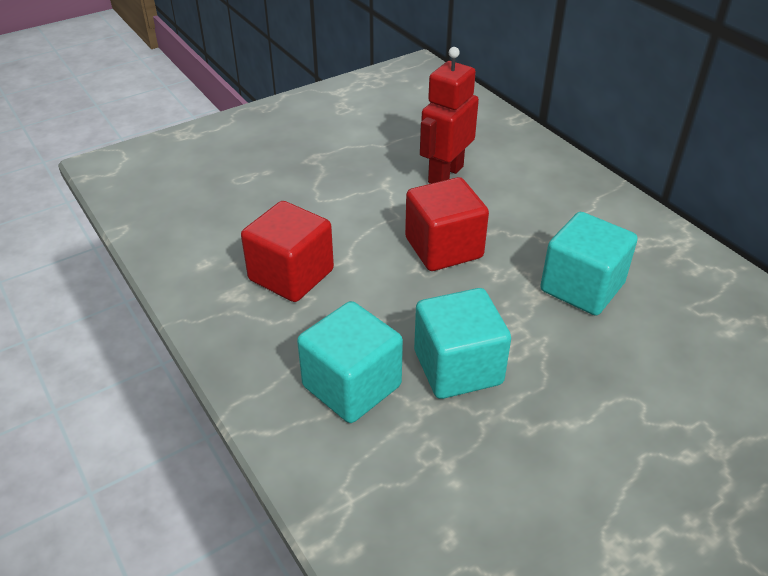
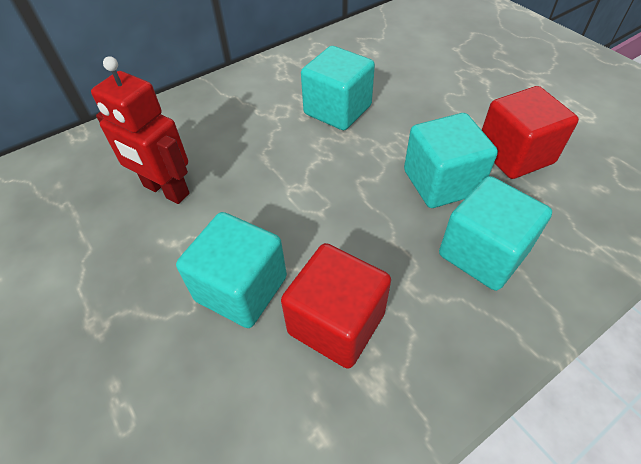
camera: 90 degrees left, 10 degrees up
(333, 222) = (241, 288): none -> turquoise cube
(443, 248) = (288, 191): red cube -> red cube (515, 154)

